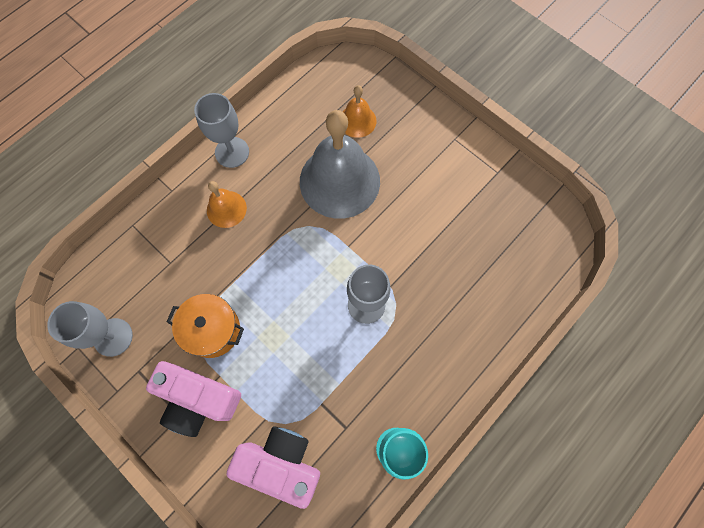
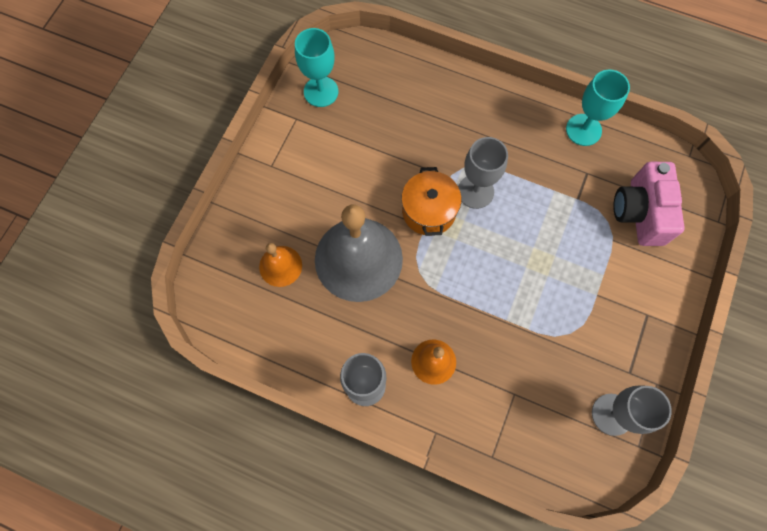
camera: 110 degrees left, 0 degrees up
(199, 400) = (626, 303): pink camera -> none
(212, 330) = (560, 319): orange pot -> orange pot (429, 211)
(521, 202) = (321, 91): none -> turquoise goblet

